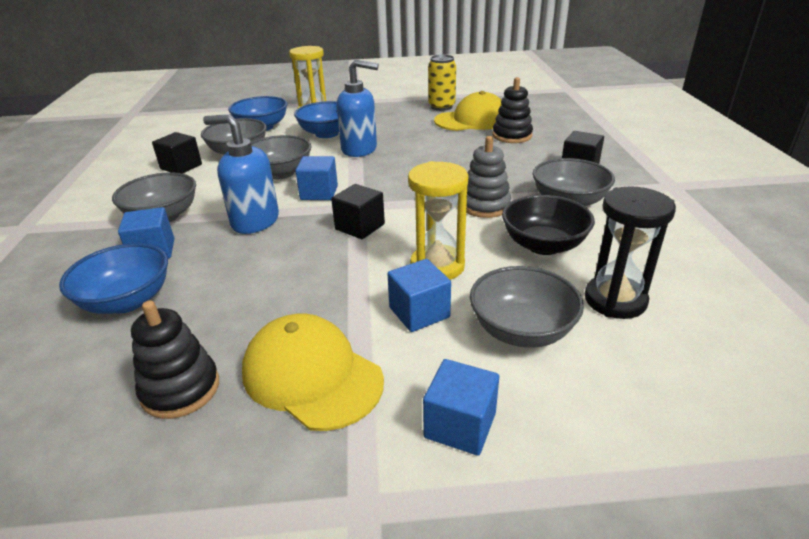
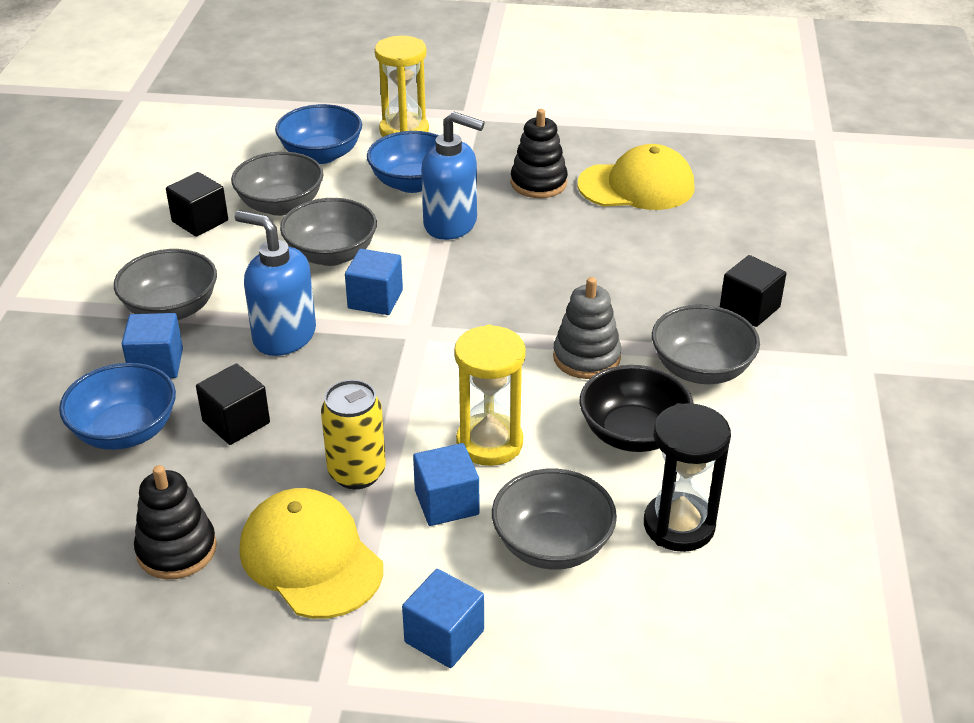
camera: 10 degrees right, 5 degrees up
(360, 227) = (413, 366): black cube -> black cube (236, 422)
(441, 107) = (602, 148): yellow can -> yellow can (357, 473)
(512, 136) = (682, 229): black stacking toy -> black stacking toy (538, 183)

